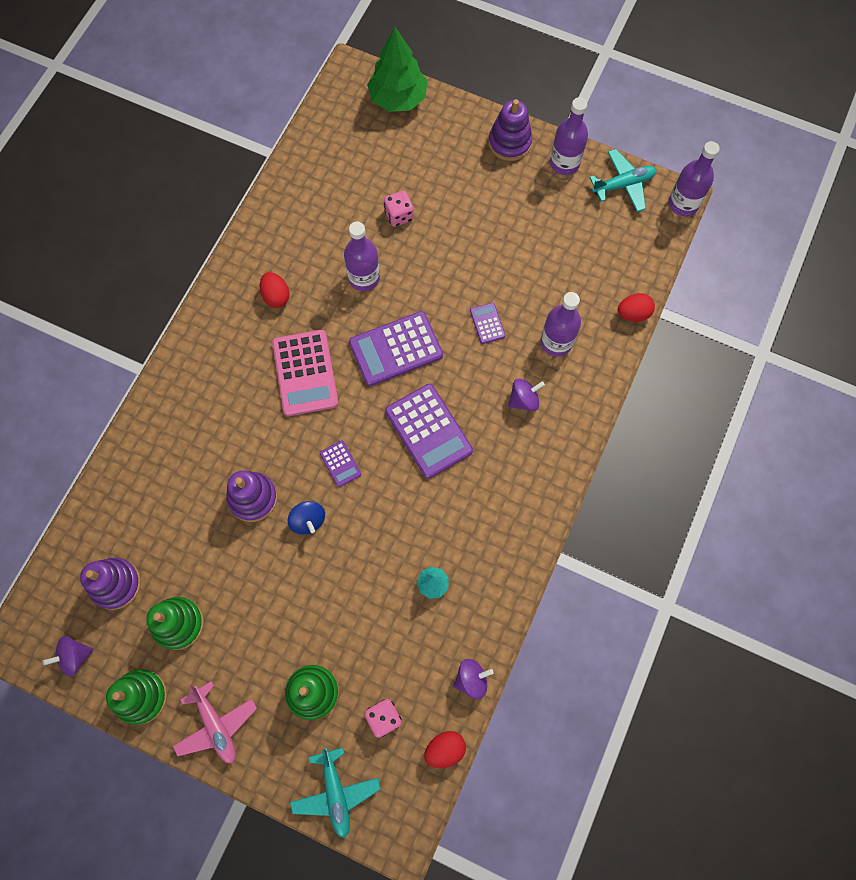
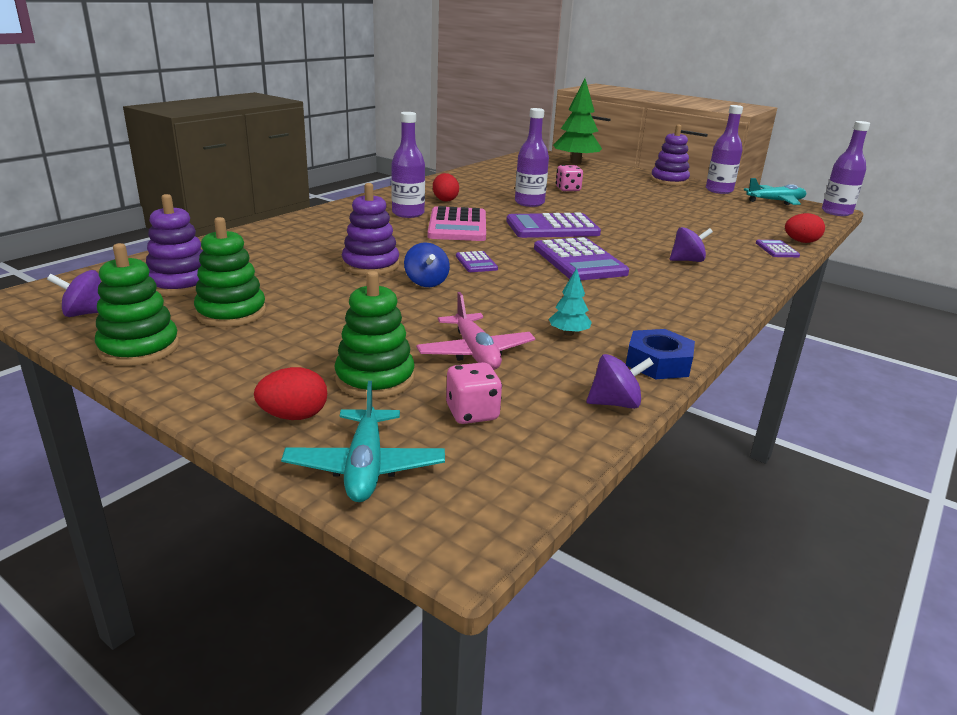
camera: 10 degrees right, 45 degrees down
(216, 725) = (220, 382): pink plane -> pink plane (475, 352)
(445, 749) = (564, 455): red egg -> red egg (294, 416)
(487, 323) = (647, 229): purple calculator -> purple calculator (776, 249)
(498, 613) = (658, 363): none -> blue nut
(556, 342) = (720, 243): purple bottle -> purple bottle (408, 213)

